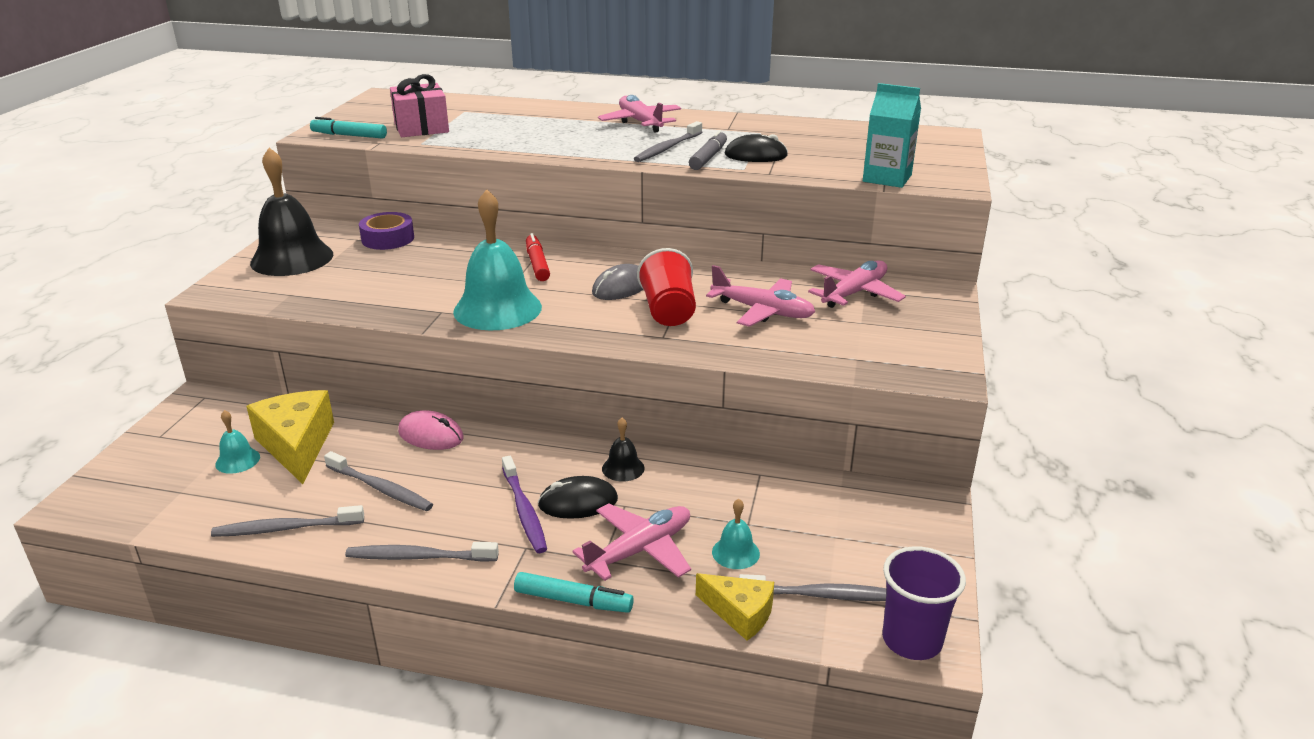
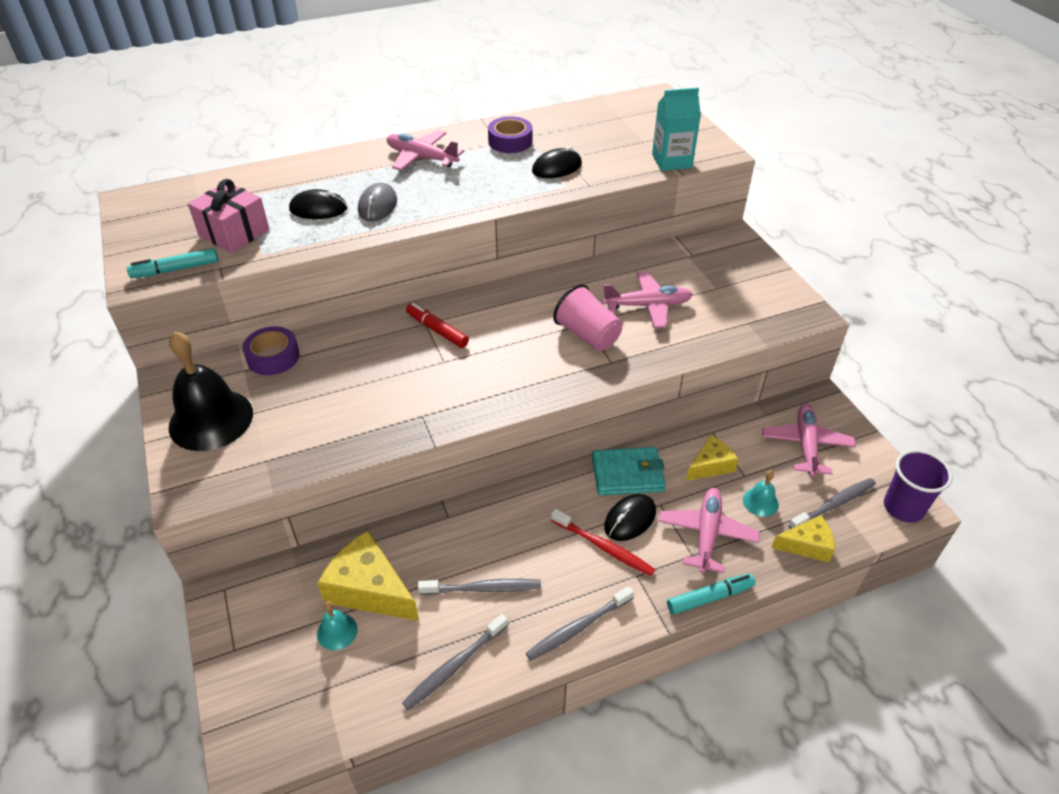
camera: 35 degrees left, 15 degrees up
(431, 435) = (464, 520): pink mouse -> none
(497, 309) = (463, 392): turquoise bell -> none
(505, 130) = (318, 209): none -> black mouse
(524, 511) = (604, 547): purple toothbrush -> red toothbrush
(620, 287) = (528, 326): grey mouse -> grey mouse (377, 206)
(623, 468) = (627, 474): black bell -> turquoise wallet
(667, 148) = (482, 183): grey toothbrush -> none
(668, 311) = (588, 335): red cup -> pink cup
(708, 157) = (526, 183): grey marker -> none
(720, 499) = (710, 465): none -> yellow cheese
(739, 130) = (510, 141): none -> purple tape
(854, 293) = (685, 262): pink plane -> pink plane (806, 444)

